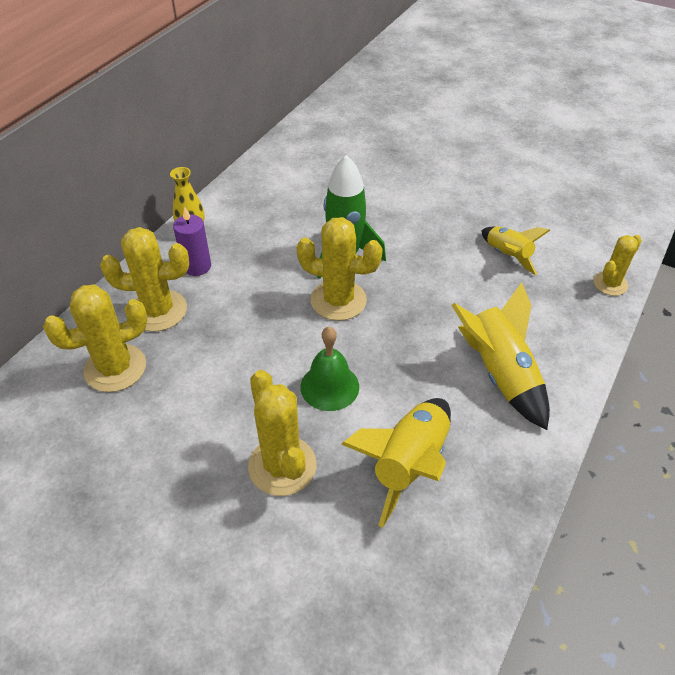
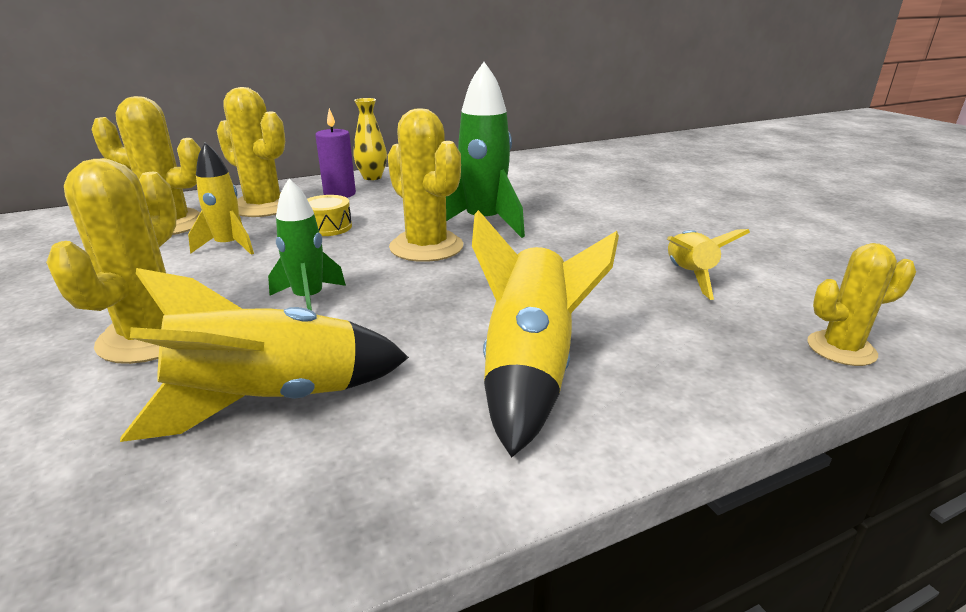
camera: 35 degrees right, 20 degrees down
(203, 367) = (229, 246): none -> yellow rocket
(244, 311) = (328, 227): none -> yellow drum
(329, 386) = (309, 299): green bell -> green rocket

